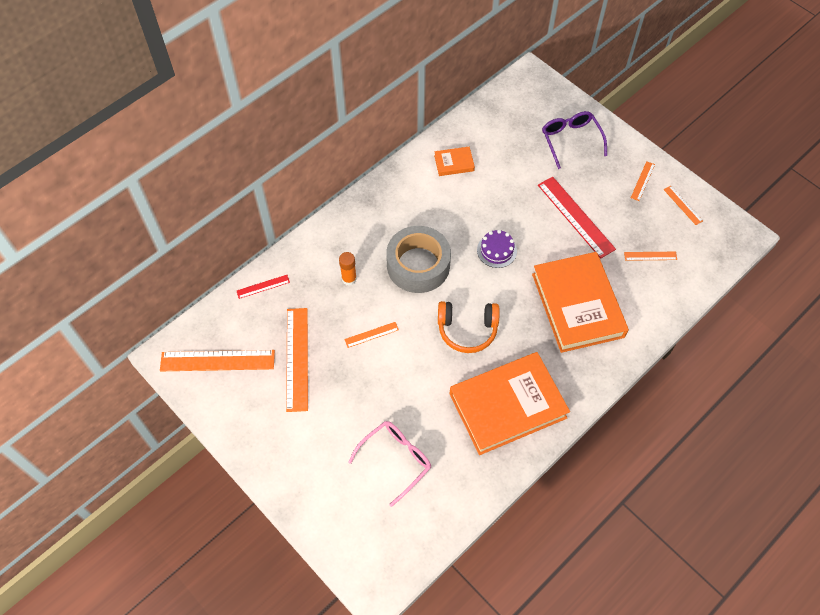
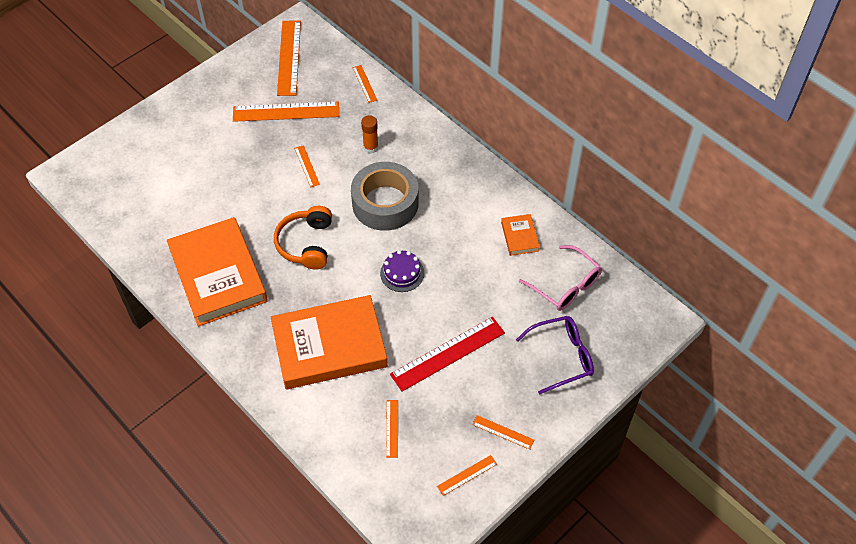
camera: 90 degrees right, 5 degrees down
(263, 286) = (364, 83): red ruler -> orange ruler
(396, 460) = (176, 186): pink glasses -> pink glasses (566, 286)

